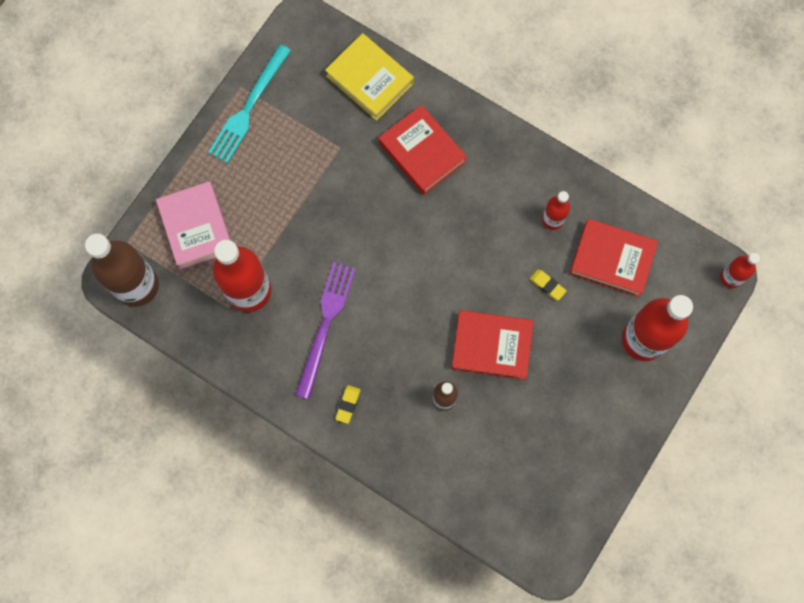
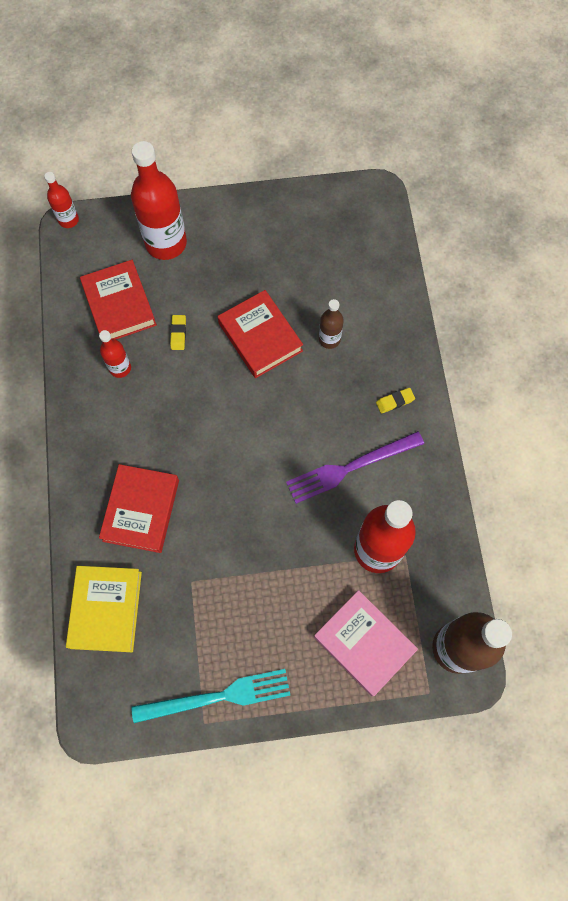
camera: 130 degrees left, 5 degrees down
(196, 227) = (364, 643): pink book -> pink book turned 75 degrees counterclockwise

